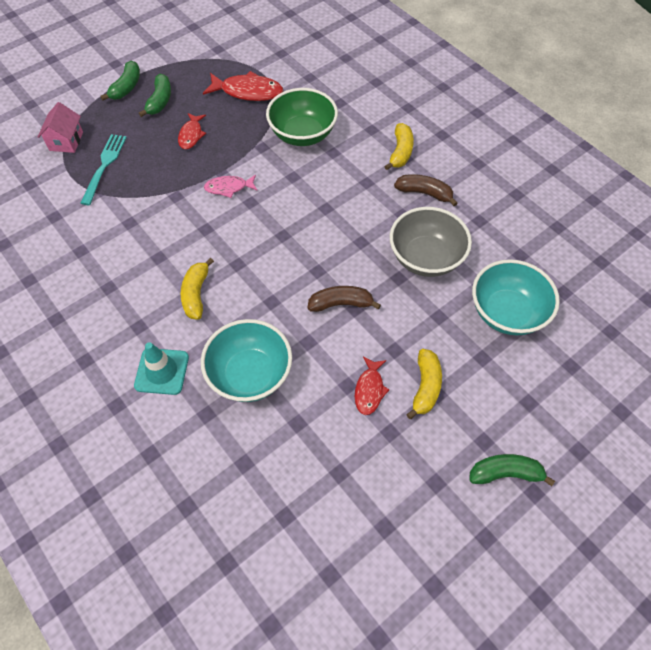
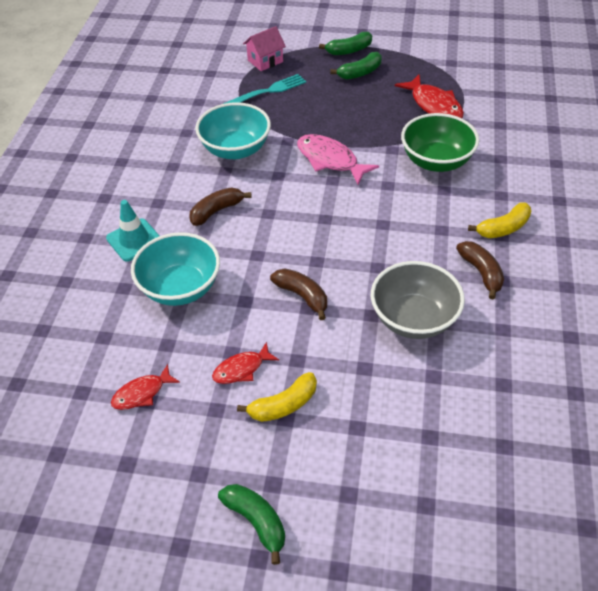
camera: 50 degrees right, 10 degrees down
(191, 135) = (351, 108): red fish -> red fish (142, 393)
(196, 294) = (216, 211): yellow banana -> brown banana
(228, 188) = (330, 160): pink fish -> pink fish, size x1.65
(507, 313) = (426, 415): turquoise bowl -> turquoise bowl (235, 149)

